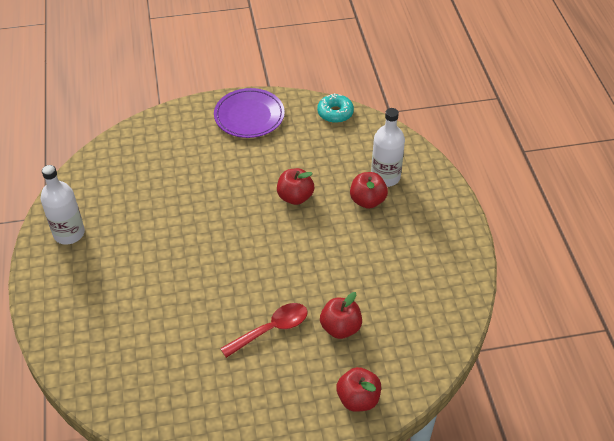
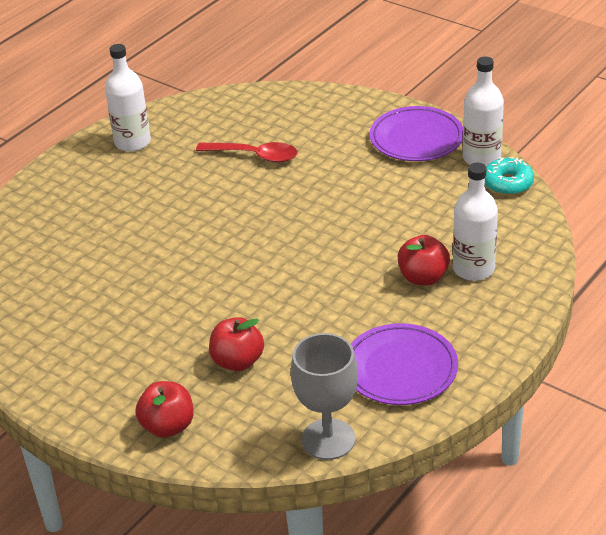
camera: 50 degrees right, 10 degrees down
(271, 329) = (179, 320): red spoon -> red spoon (255, 156)
(295, 197) = (357, 231): red apple -> none
(301, 106) = (481, 158): none -> white bottle
(428, 263) = (400, 369): none -> purple plate
(448, 333) = (328, 439): none -> grey goblet

